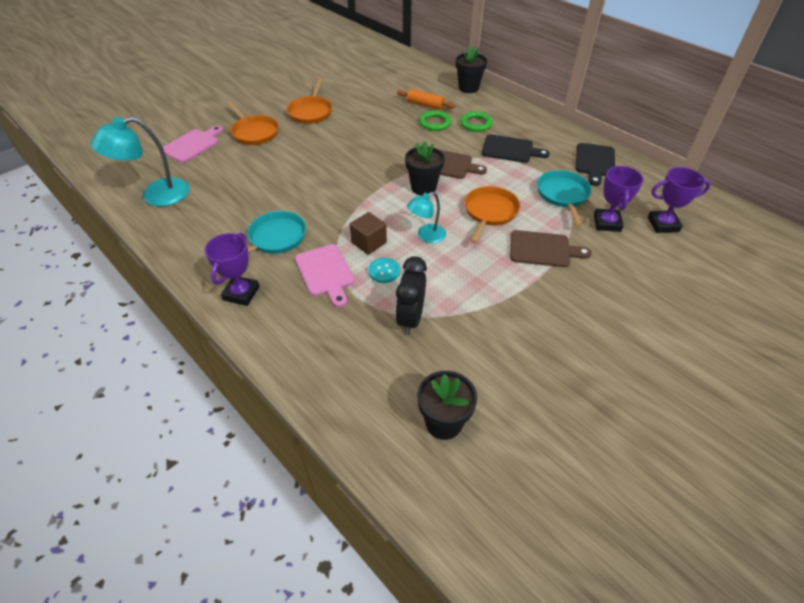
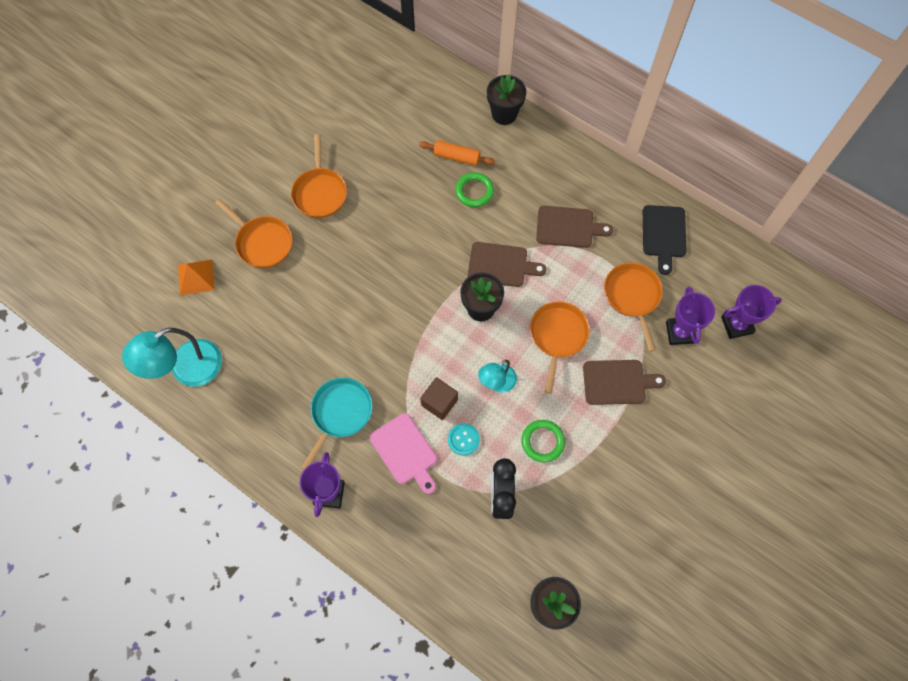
camera: 10 degrees left, 20 degrees up
(192, 145) = (196, 277): pink cutting board -> orange pyramid
(476, 124) = (523, 185): green ring -> green ring (542, 441)
(510, 149) = (568, 227): black cutting board -> brown cutting board
(563, 195) = (632, 297): turquoise pan -> orange pan

